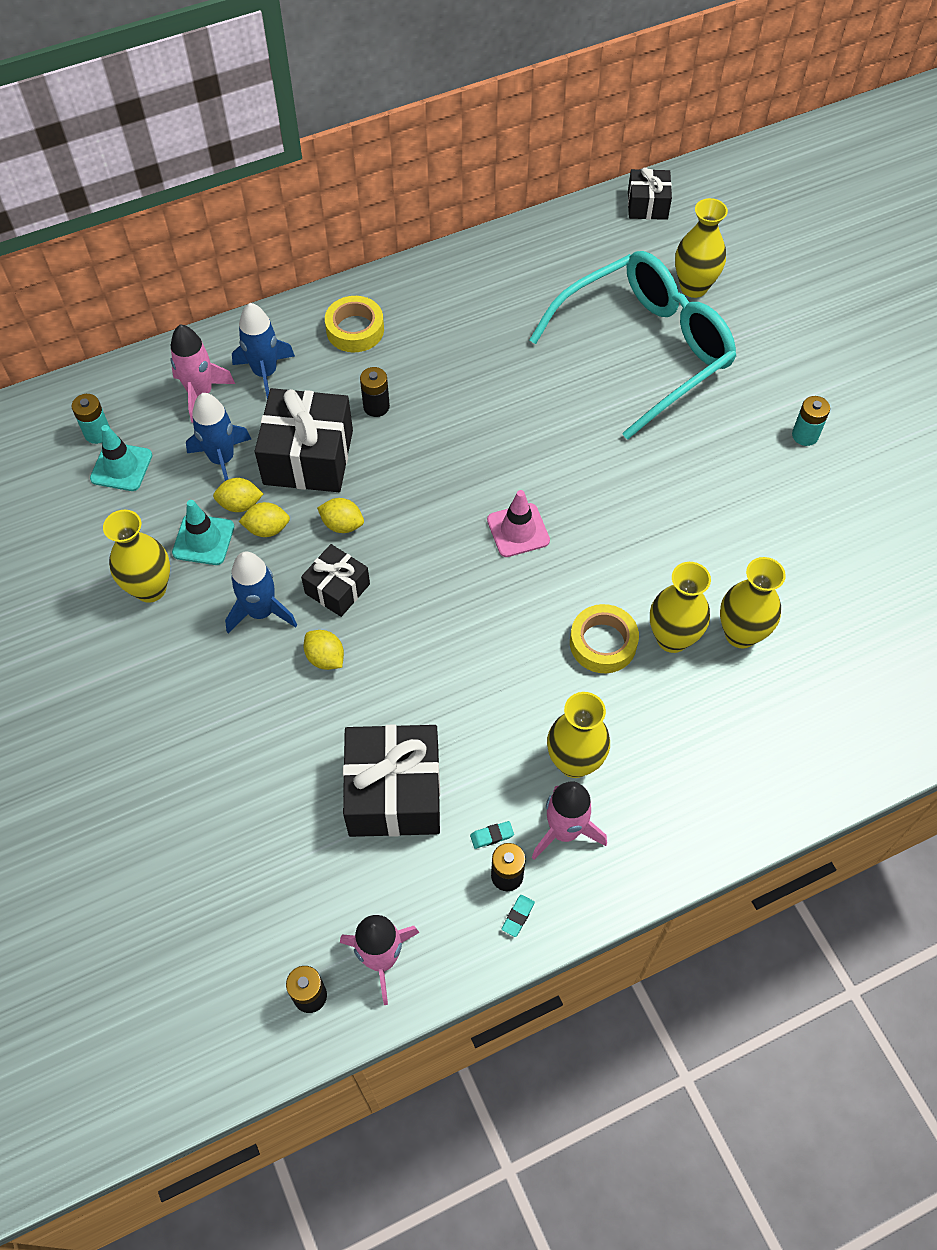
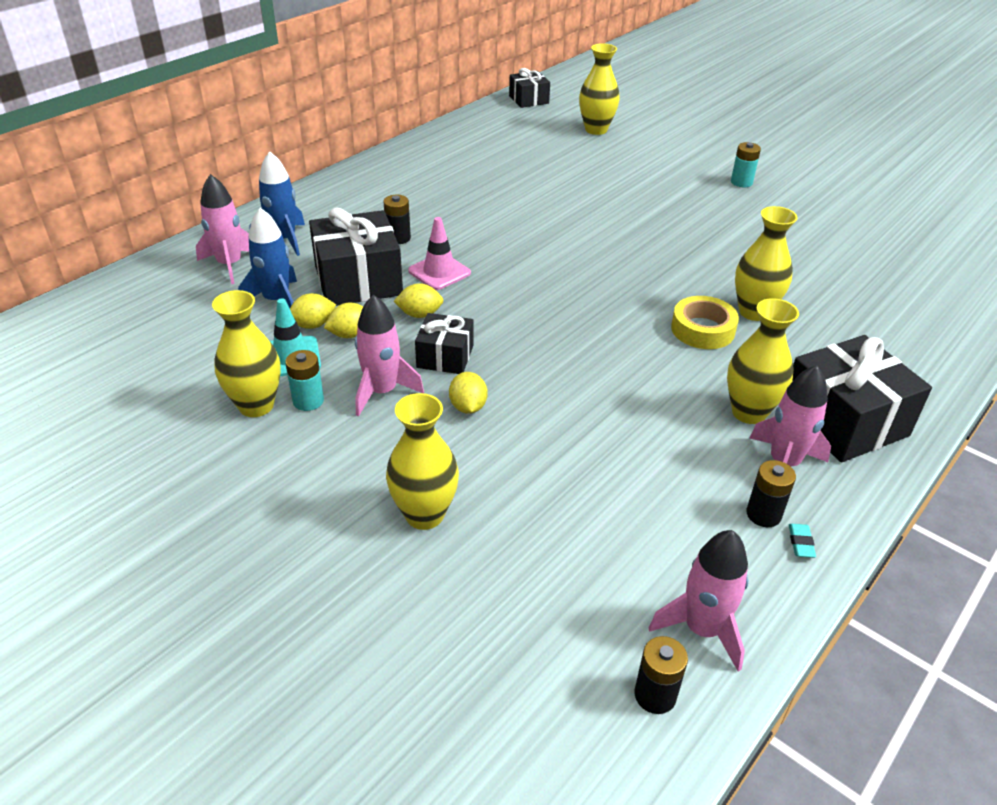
camera: 25 degrees left, 20 degrees down
(97, 433) = (138, 312): turquoise battery -> turquoise battery (308, 401)
(121, 467) = (176, 328): turquoise traffic cone -> none
(261, 612) = (382, 392): blue rocket -> pink rocket
(325, 658) = (468, 407): yellow lemon -> yellow lemon turned 60 degrees clockwise
(355, 330) = (348, 200): yellow tape -> none
(394, 792) = (608, 486): black gift -> black gift (843, 421)
(492, 836) = (724, 488): turquoise eraser -> none
(518, 530) = (575, 281): pink traffic cone -> pink traffic cone (439, 272)
(645, 349) = (589, 165): turquoise glasses -> none
(740, 634) = (801, 295): yellow vase -> yellow vase (424, 515)

